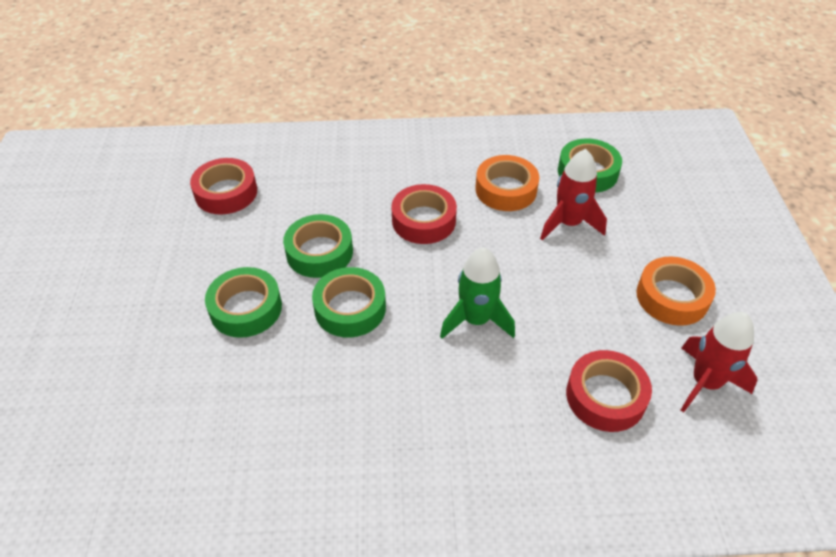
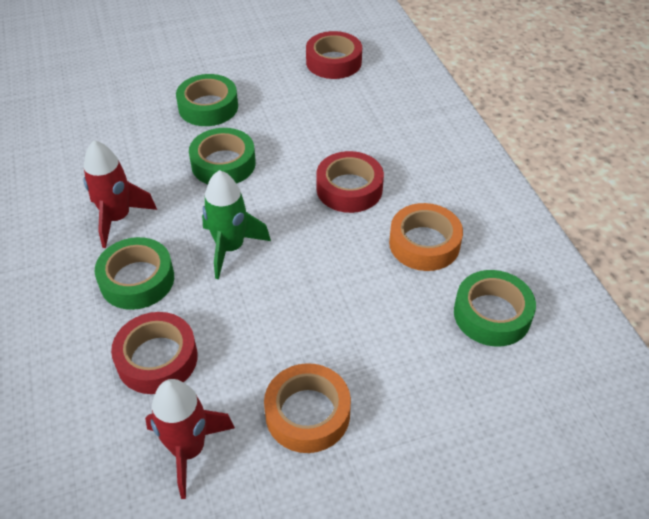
camera: 75 degrees right, 0 degrees up
(319, 252) = (282, 131): green tape -> green tape (137, 280)
(568, 224) = (392, 305): red rocket -> red rocket (117, 218)

